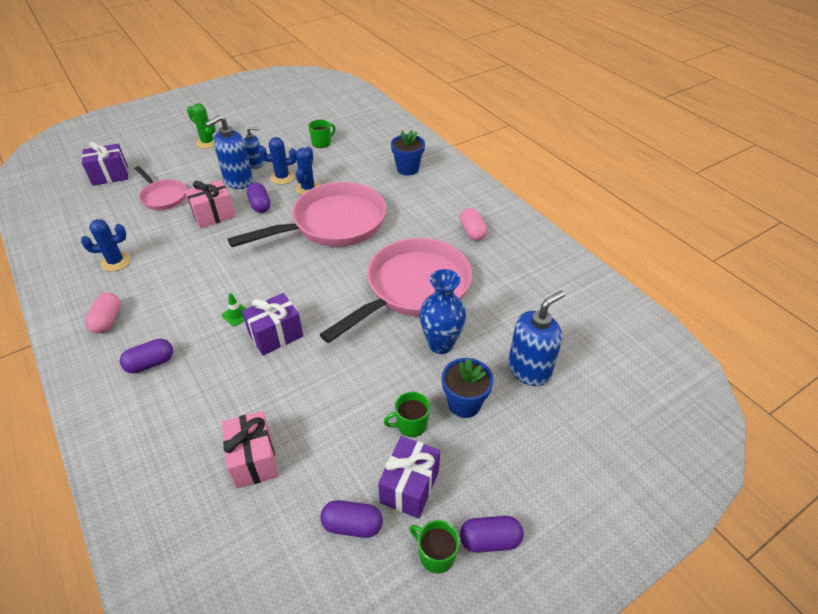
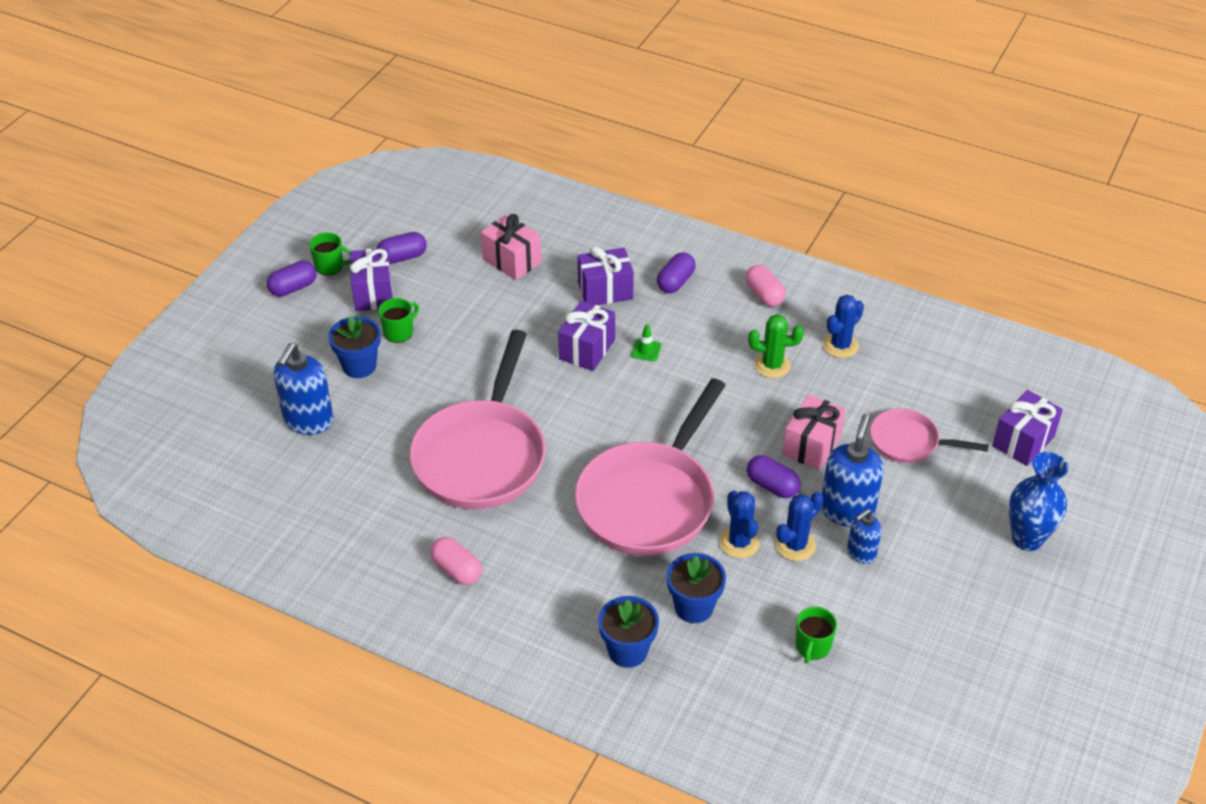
camera: 150 degrees right, 0 degrees up
(207, 142) = (983, 561): green cactus -> green cactus (772, 365)
(210, 382) = (605, 291): none -> purple gift
(359, 173) = (694, 607): none -> blue flower pot
(441, 344) = (412, 408): blue vase -> blue vase (1027, 539)

